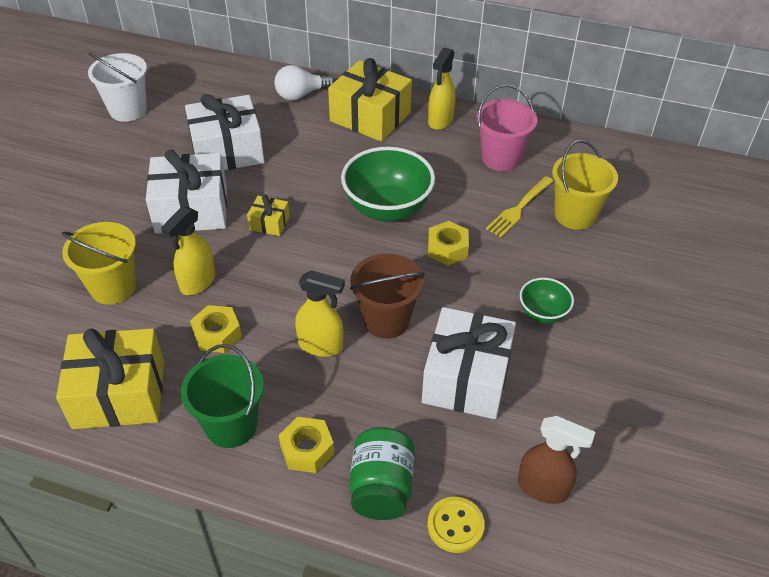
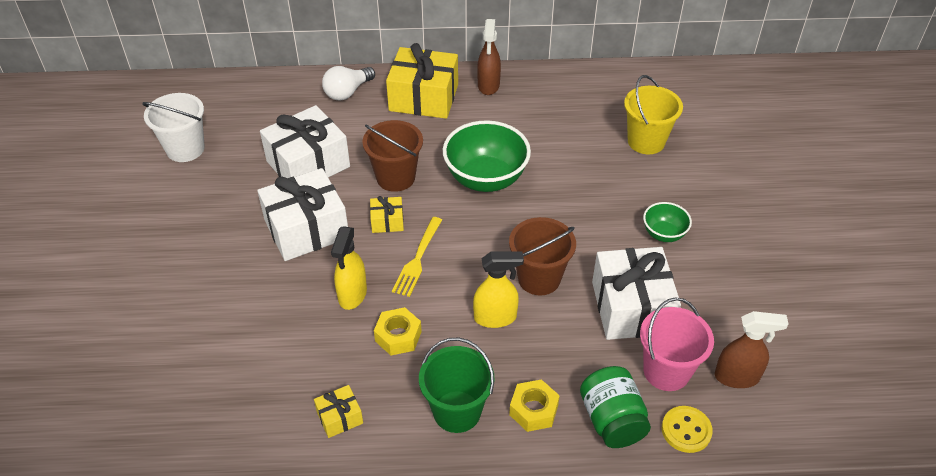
camera: 20 degrees left, 0 degrees up
(113, 287) = (275, 323): yellow bucket -> none
(119, 394) = (340, 417): yellow gift -> yellow gift, size x0.46
(301, 184) = (395, 177): none -> brown bucket
(440, 121) = (488, 86): yellow spray bottle -> brown spray bottle
(447, 249) = (557, 200): yellow nut -> none
(501, 158) = (559, 107): pink bucket -> pink bucket (666, 371)
(519, 208) = (597, 148): yellow fork -> yellow fork (417, 259)

